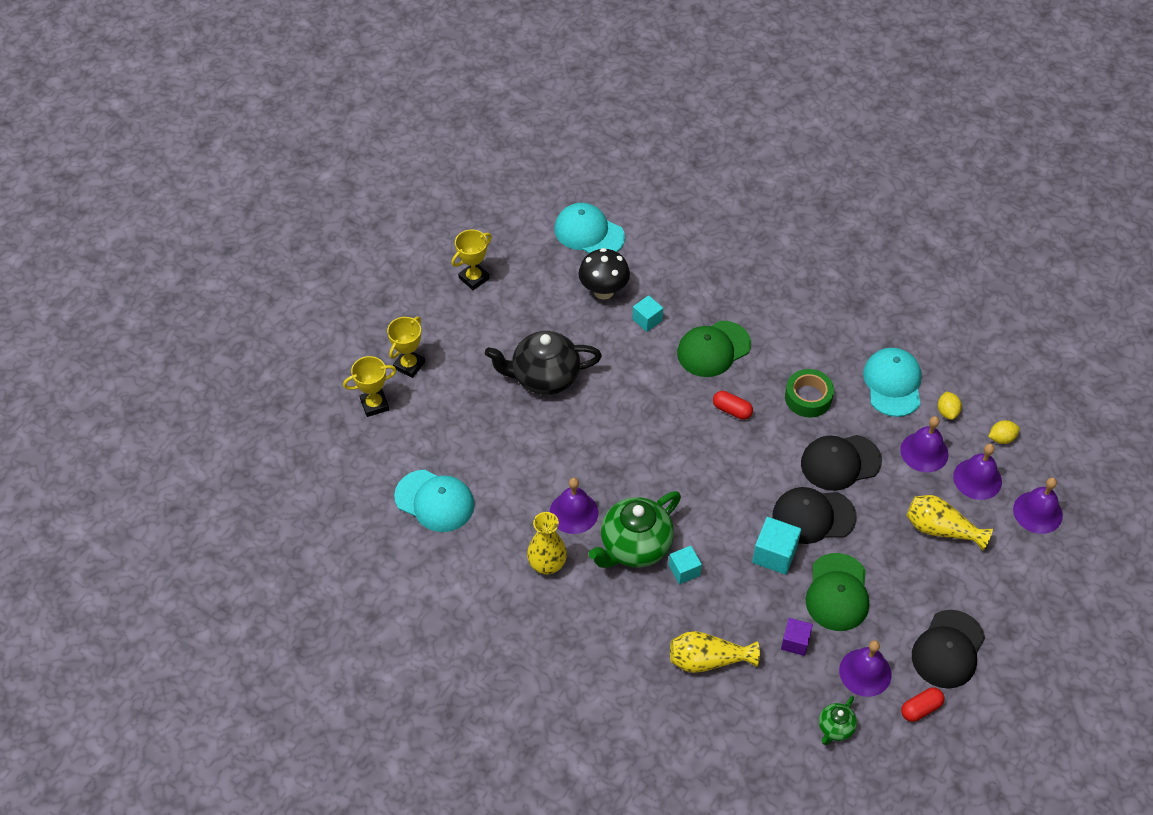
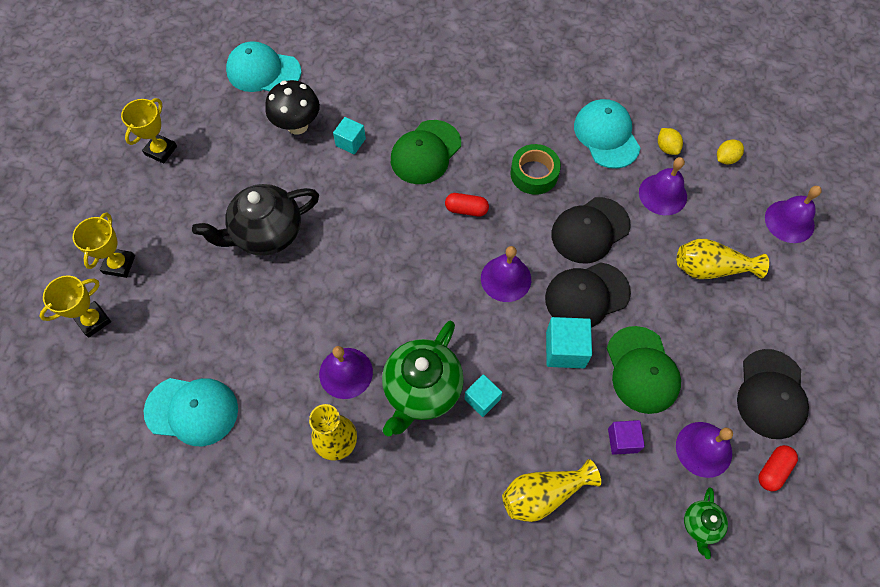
camera: 20 degrees left, 10 degrees up
(977, 479) = (722, 206): purple bell -> purple bell (506, 278)

